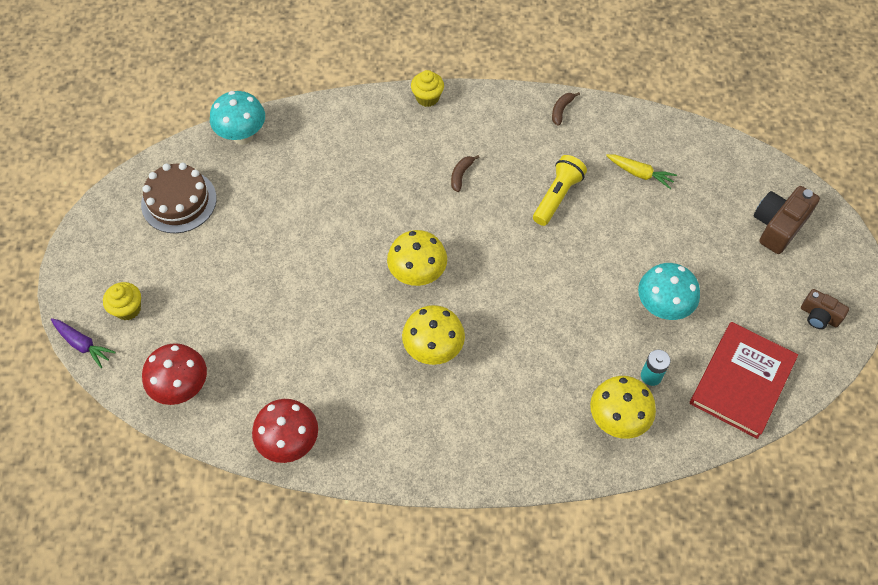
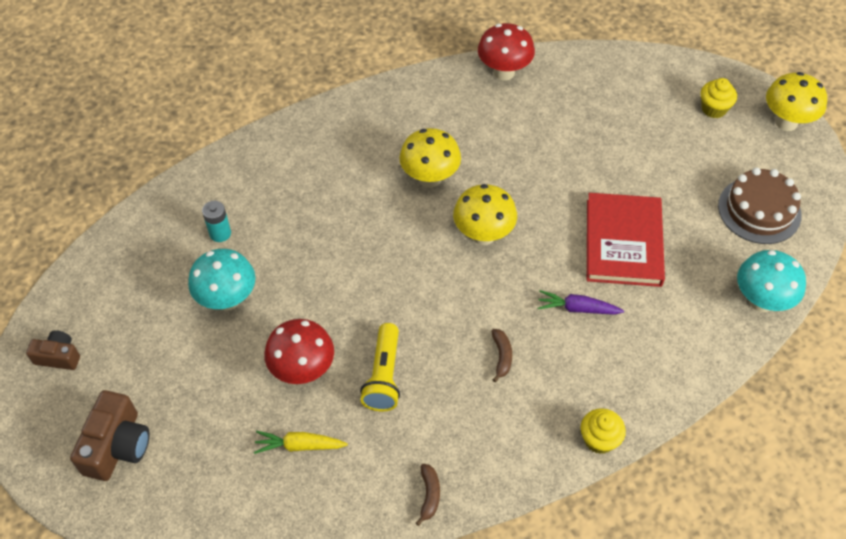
camera: 155 degrees right, 5 degrees down
(83, 344) = (722, 72): purple carrot -> purple carrot (577, 308)
(182, 388) = (617, 74): red mushroom -> red mushroom (303, 370)
(617, 420) = (240, 186): yellow mushroom -> yellow mushroom (786, 122)
(742, 381) = (130, 261): red book -> red book (623, 242)

